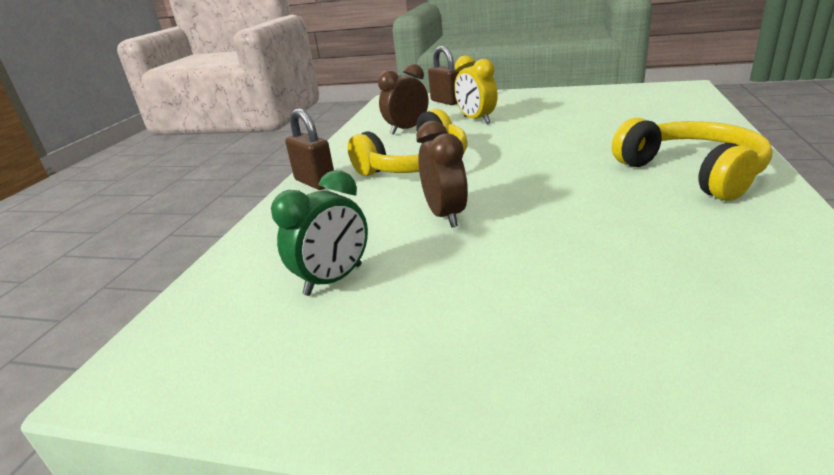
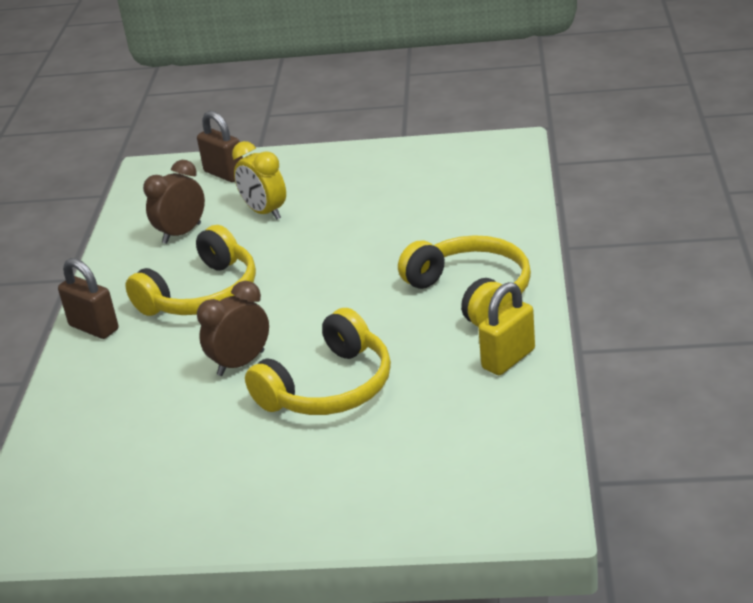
camera: 10 degrees left, 5 degrees up
(334, 280) = (151, 441): green clock -> none
(445, 216) = (241, 363): brown clock -> brown clock turned 105 degrees counterclockwise
(544, 243) = (329, 387): none -> yellow headphones
(771, 231) = (508, 359): none -> yellow padlock

